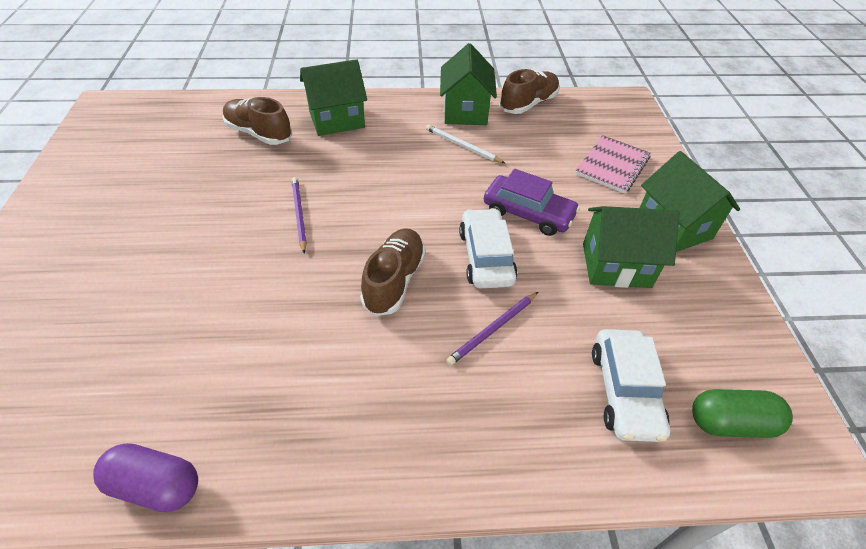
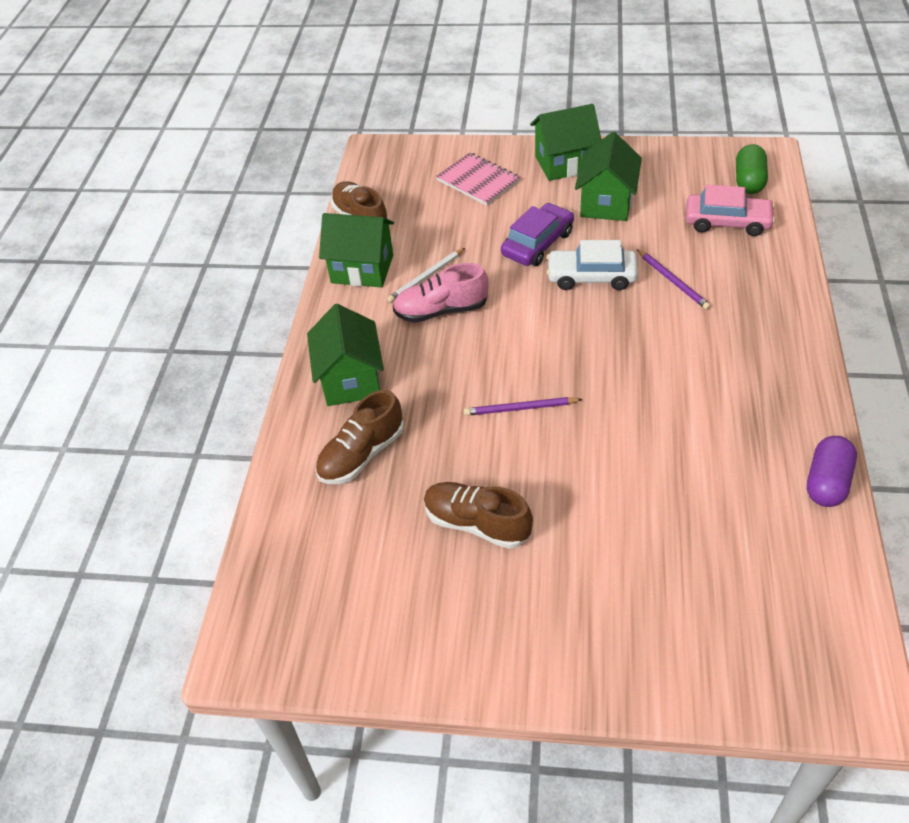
camera: 75 degrees left, 0 degrees up
(394, 280) = (617, 337): brown shoe -> brown shoe (477, 523)
(420, 158) = (441, 310): none -> pink shoe
(624, 391) = (727, 222): white car -> pink car

